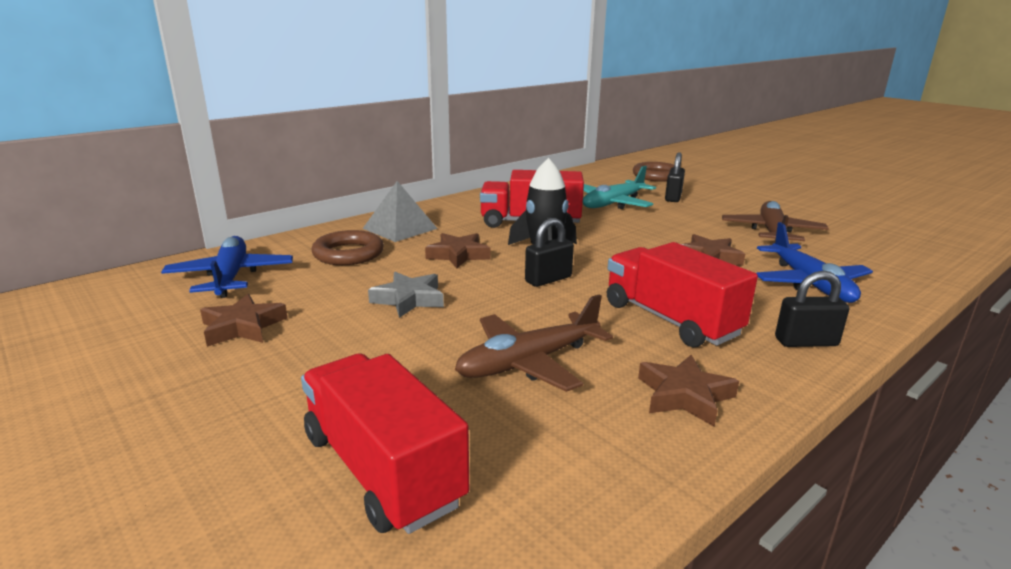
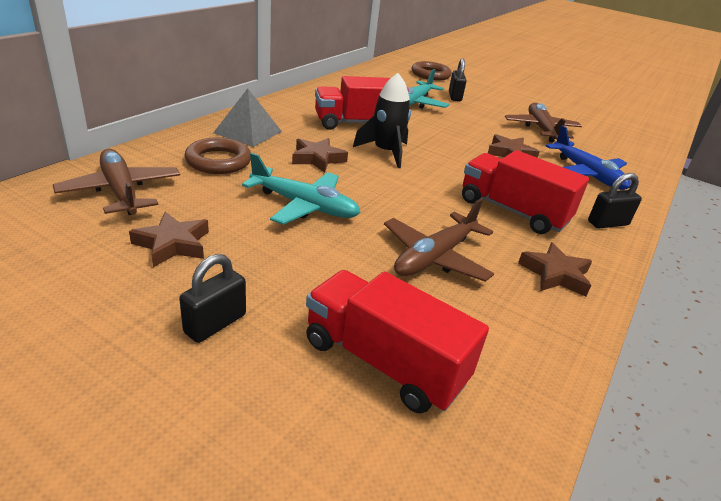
camera: 20 degrees left, 10 degrees up
(231, 277) = (121, 192): blue plane -> brown plane
(409, 299) = (304, 206): grey star -> turquoise plane
(548, 279) = (404, 180): black padlock -> black padlock (215, 323)

